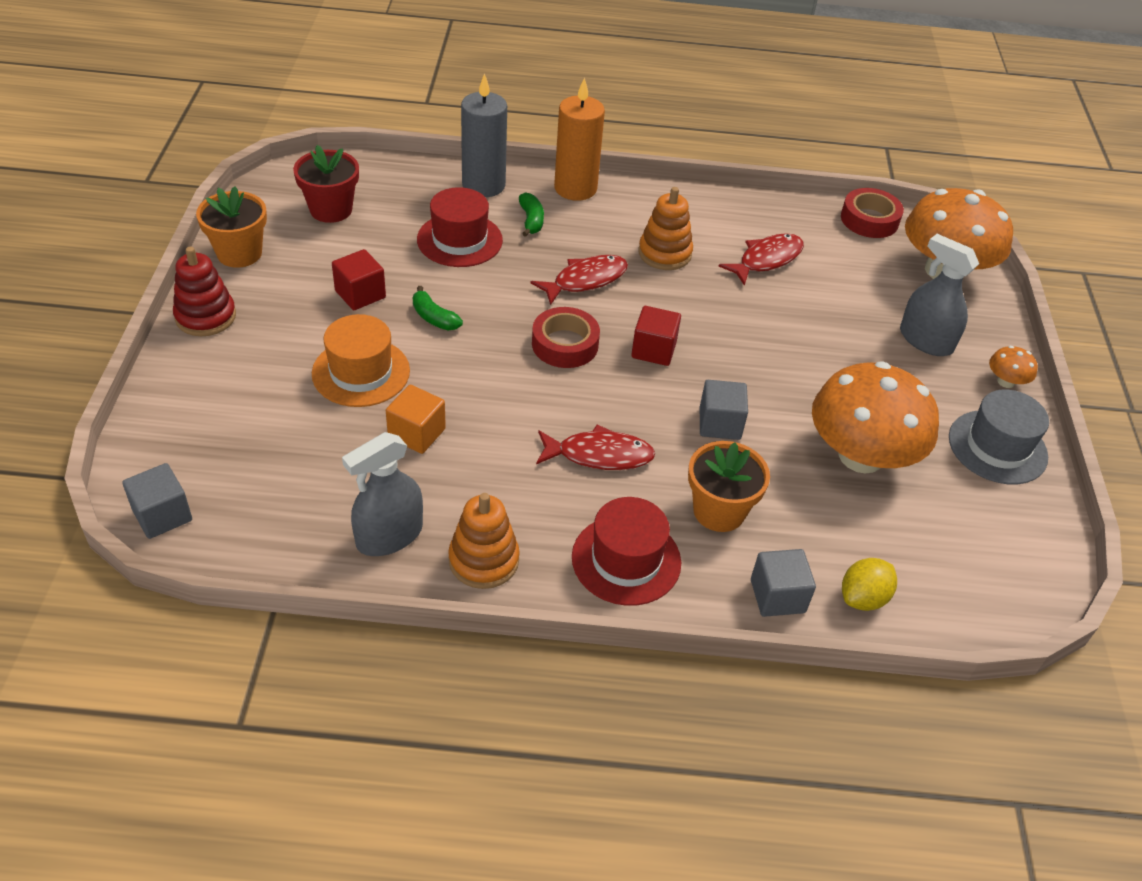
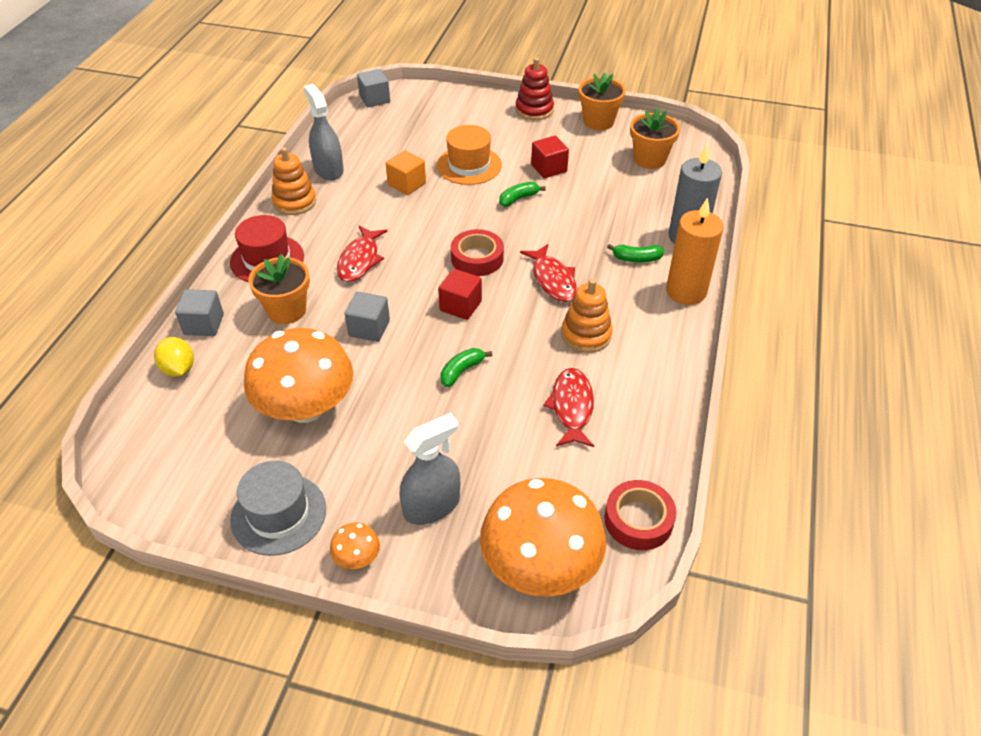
camera: 105 degrees right, 0 degrees up
(331, 209) = (649, 159): red flower pot -> orange flower pot
(459, 240) = (610, 218): red hat -> none
(753, 338) = (461, 371): none -> green banana
(766, 260) = (571, 407): red fish -> red fish turned 150 degrees counterclockwise

